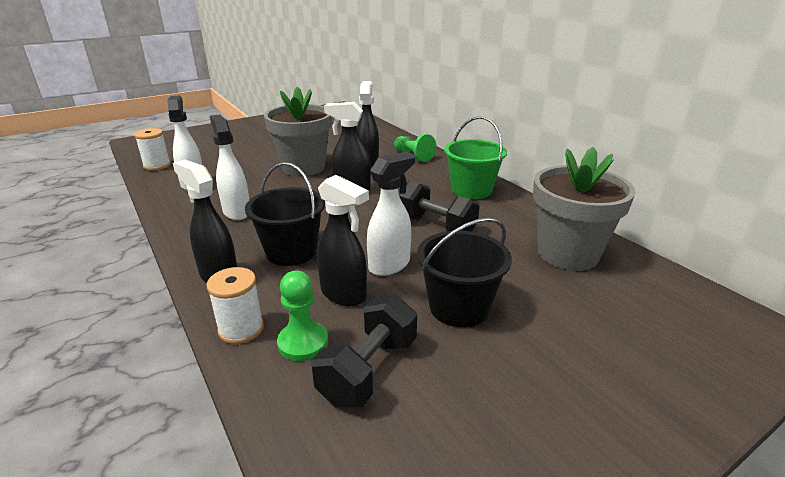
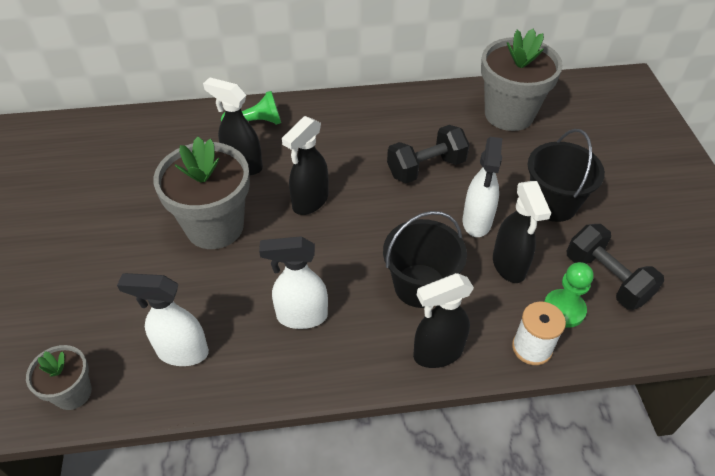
camera: 65 degrees left, 20 degrees up
(157, 165) = (73, 393): white spool -> grey flower pot
(344, 294) = (509, 266): black spray bottle -> black spray bottle turned 105 degrees clockwise
(390, 265) = (477, 222): white spray bottle -> white spray bottle turned 150 degrees counterclockwise
(471, 190) = (370, 117): green bucket -> none

